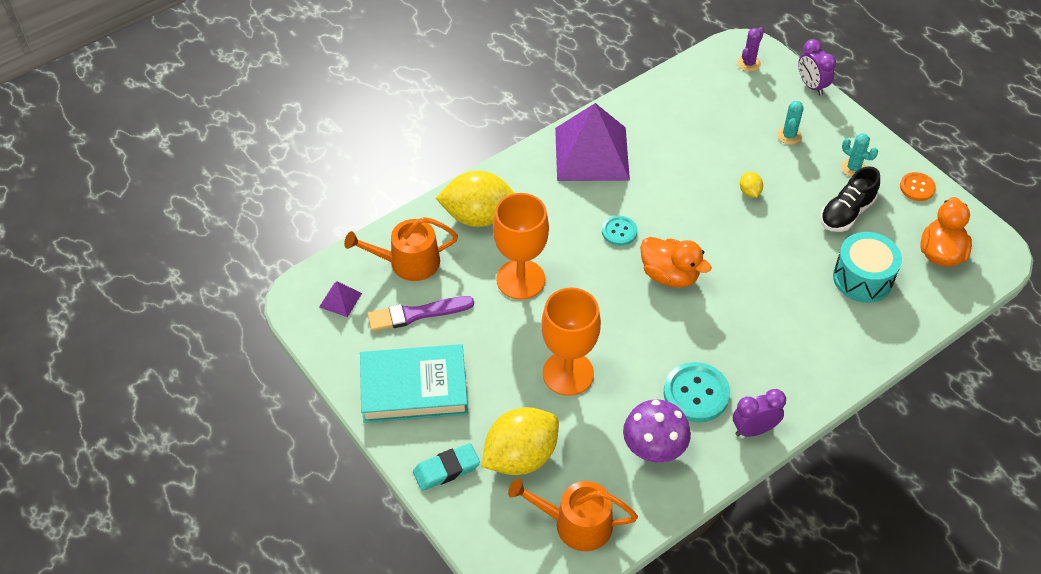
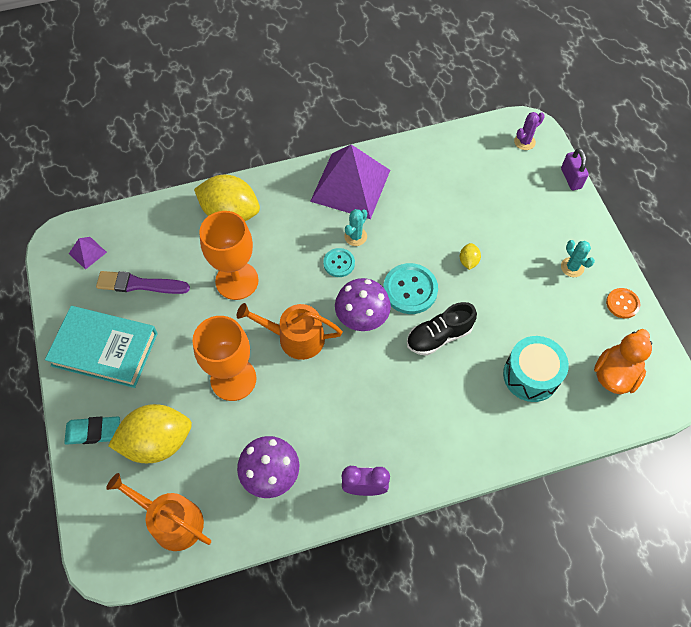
camera: 20 degrees right, 10 degrees up
(408, 262) = (155, 237): orange watering can -> orange watering can (295, 337)
(669, 275) = (362, 317): orange duck -> purple mushroom
(696, 393) = (331, 435): turquoise button -> turquoise button (410, 289)
(789, 136) = (528, 219): turquoise cactus -> turquoise cactus (355, 236)
(811, 86) = (571, 178): purple clock -> purple padlock
(846, 213) = (546, 308): black shoe -> black shoe (439, 336)

